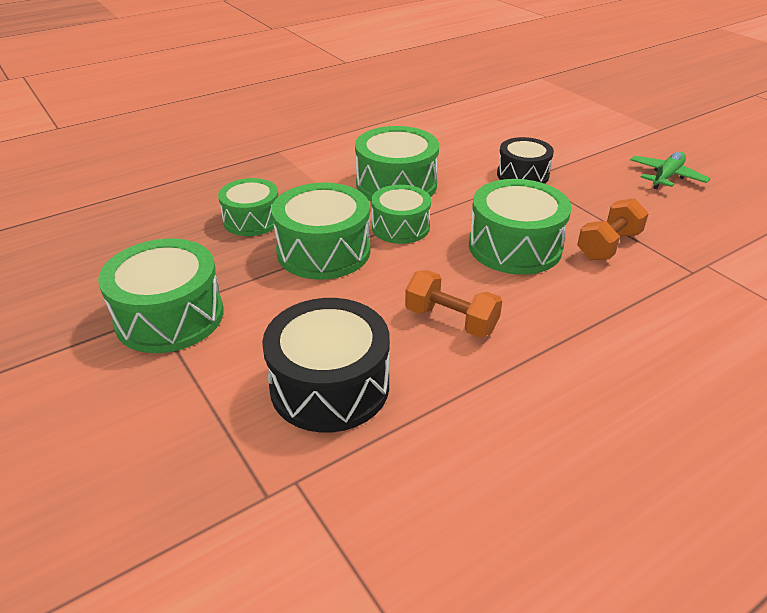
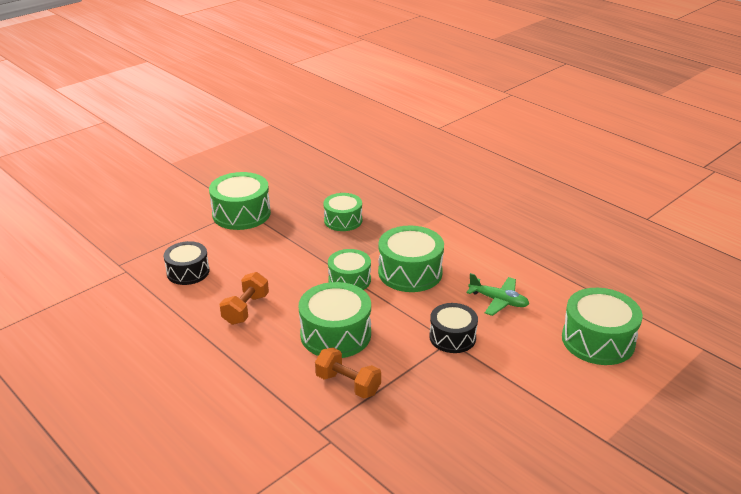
camera: 80 degrees right, 5 degrees down
(323, 251) = (313, 252): green drum -> green drum (598, 340)
(330, 386) = (188, 272): black drum -> black drum, size x0.65
(666, 177) = (486, 433): green plane -> green plane (498, 301)

